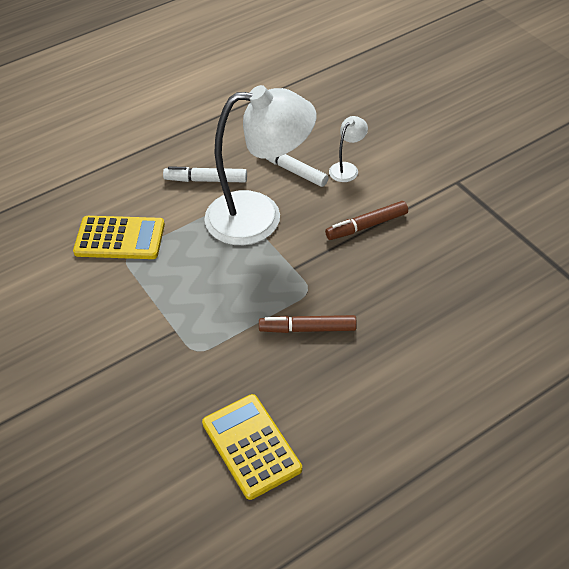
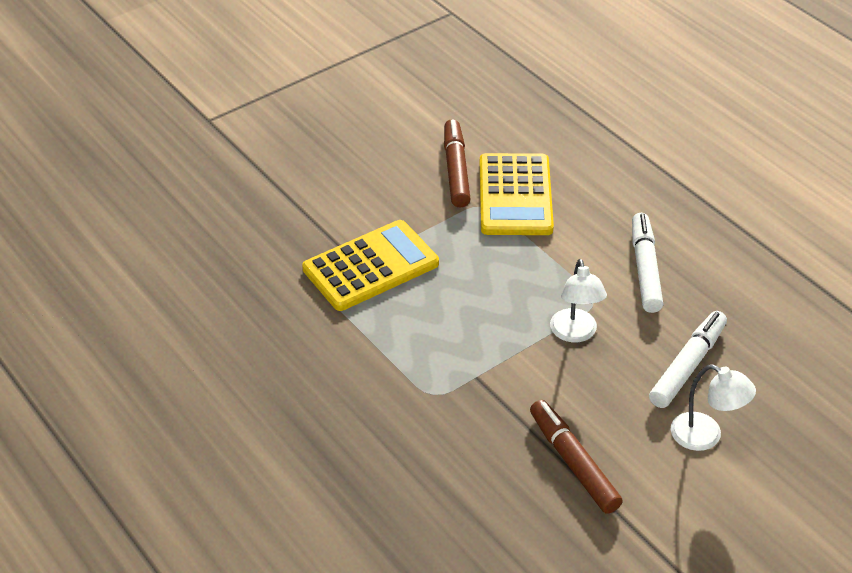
camera: 85 degrees right, 5 degrees down
(251, 446) = (178, 348): yellow calculator -> yellow calculator (371, 267)
(260, 217) = (575, 333): white lamp -> white lamp, size x0.41
(307, 329) = (361, 396): brown marker -> brown marker (456, 170)

